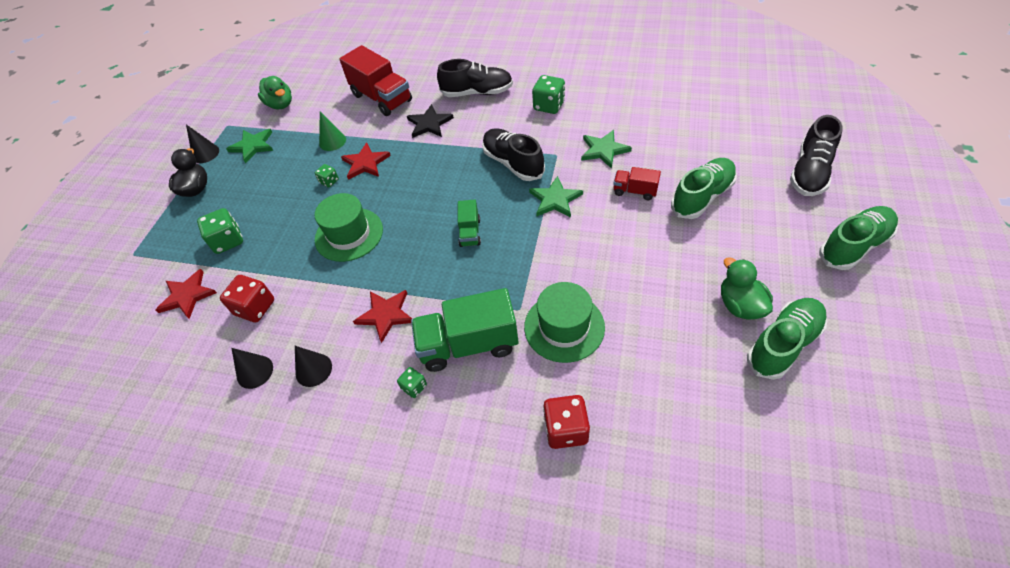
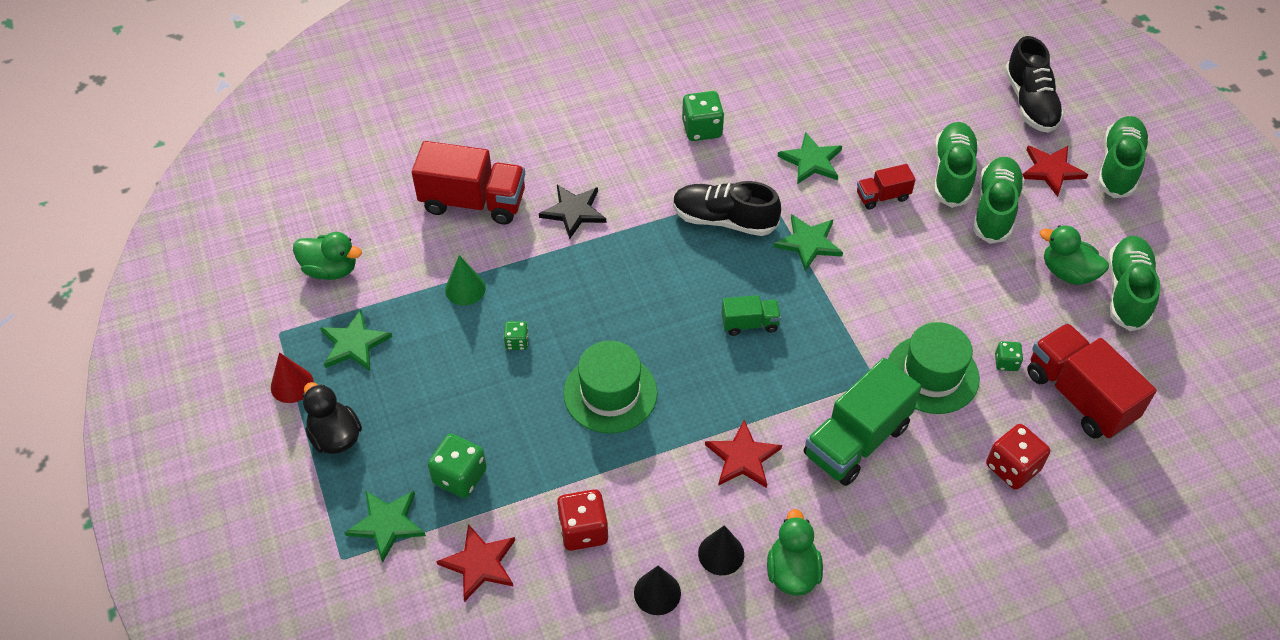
camera: 40 degrees left, 0 degrees up
(170, 247) = (387, 524): none -> green star
(205, 153) = (292, 385): black cone -> red cone
(343, 409) = (792, 572): none -> green duck
(365, 163) = (541, 298): red star -> red star (1051, 170)
(414, 387) = (841, 510): green dice -> green dice (1006, 362)
(470, 232) = (750, 323): green truck -> green truck turned 60 degrees counterclockwise
(477, 92) = (596, 145): black shoe -> none
(670, 405) = (1079, 396): none -> red truck
(715, 234) = (994, 209): none -> green shoe

